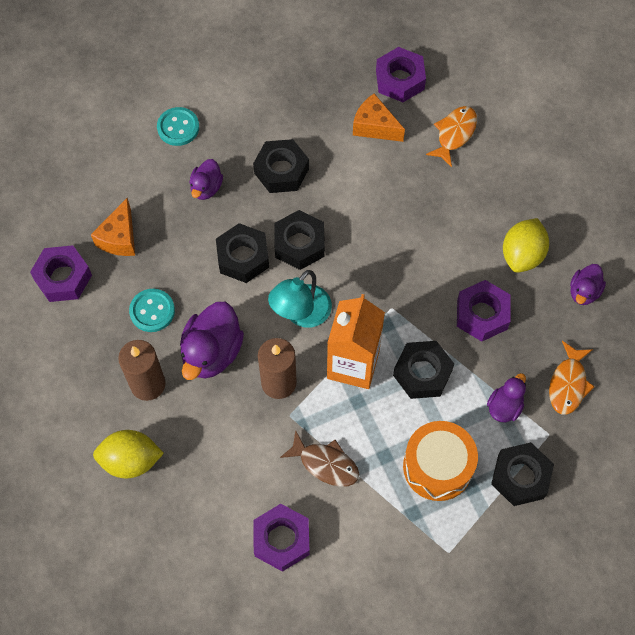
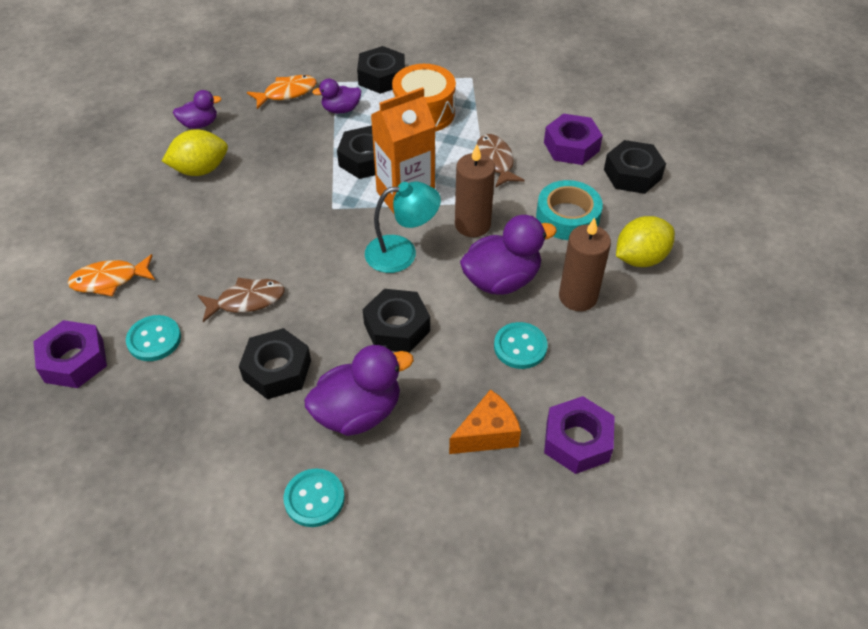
camera: 135 degrees left, 15 degrees down
(131, 460) = (640, 258): yellow lemon -> yellow lemon turned 75 degrees counterclockwise
(206, 188) = (358, 412): purple duck -> purple duck, size x1.75
(217, 454) = (567, 217): none -> turquoise tape
(299, 244) = (340, 300): black nut -> black nut (632, 174)
(355, 194) = (247, 300): none -> brown fish
(374, 127) = (154, 339): orange cheese -> turquoise button
(482, 314) = (280, 160): purple nut -> none

